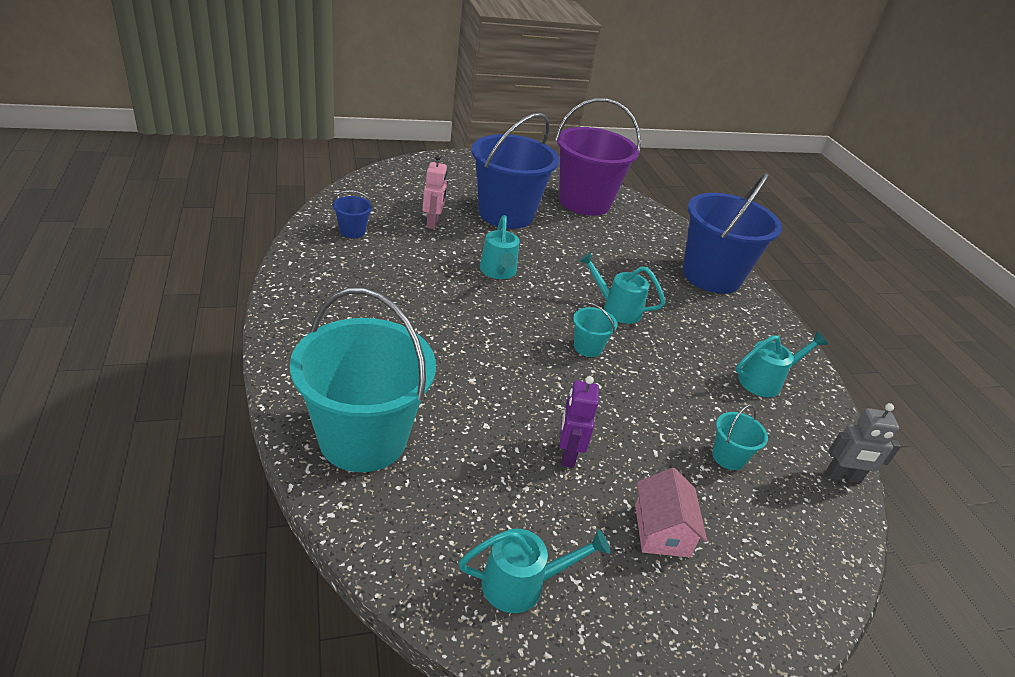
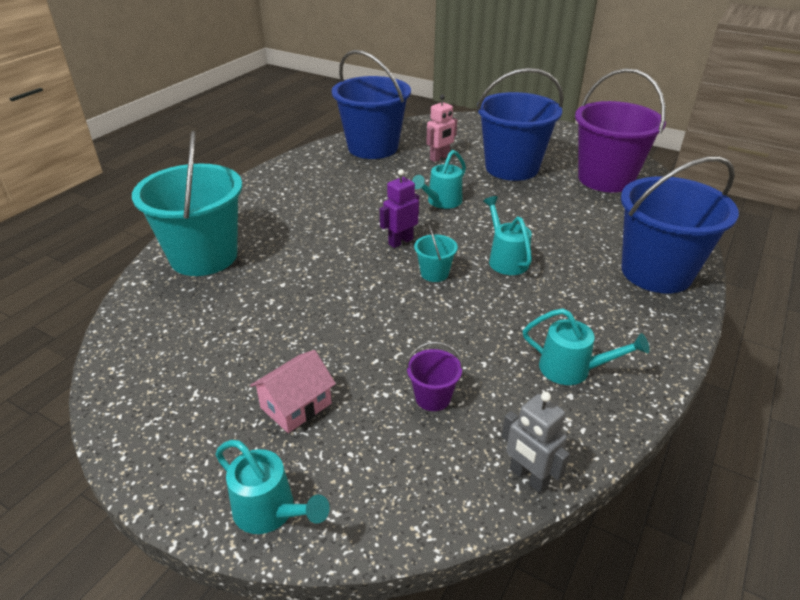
camera: 50 degrees right, 0 degrees up
(352, 231) = (373, 148): blue bucket -> blue bucket, size x2.43
(523, 584) = (164, 374): turquoise watering can -> turquoise watering can (271, 512)
(567, 454) = (307, 326): purple robot -> purple robot (400, 241)
(728, 457) = (433, 397): turquoise bucket -> purple bucket

